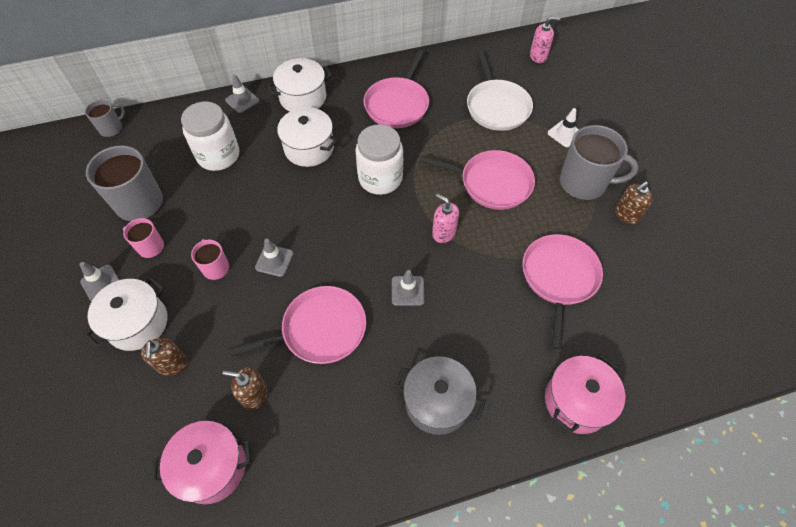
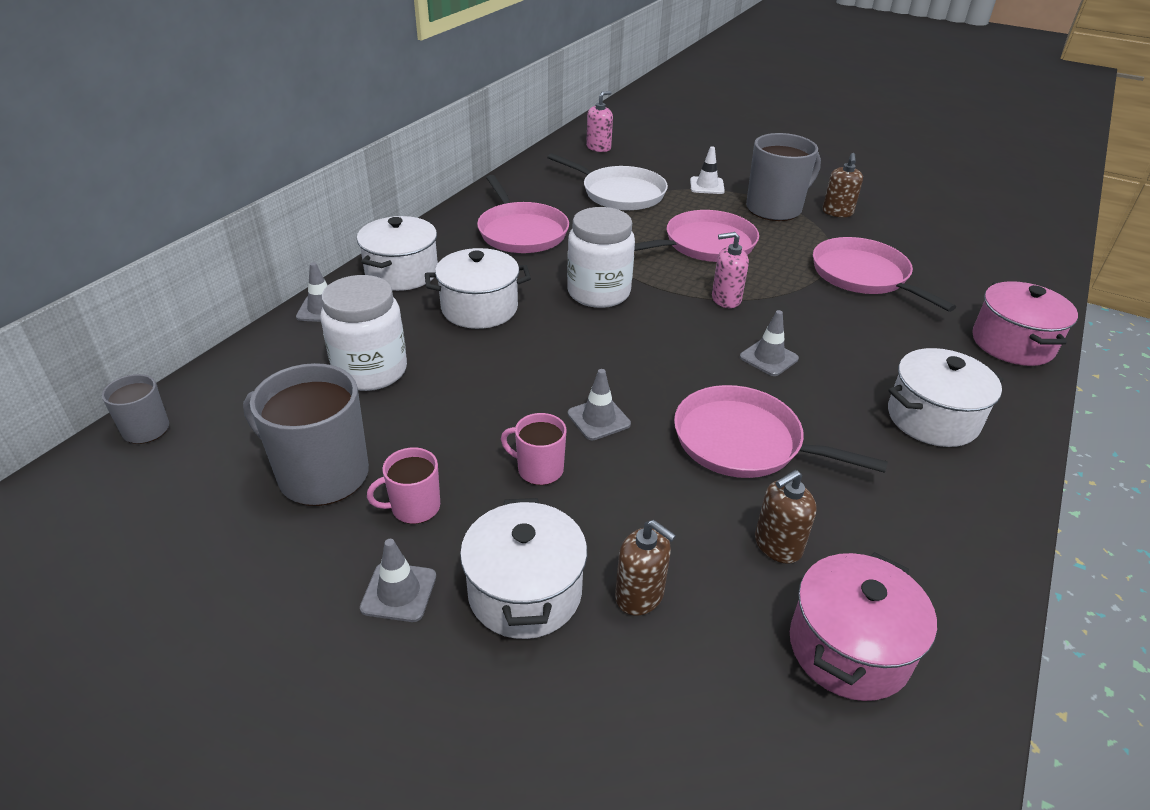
camera: 45 degrees left, 20 degrees down
(319, 330) = (744, 442): pink pan -> pink pan turned 90 degrees counterclockwise
(437, 402) = (932, 418): grey pot -> white pot

